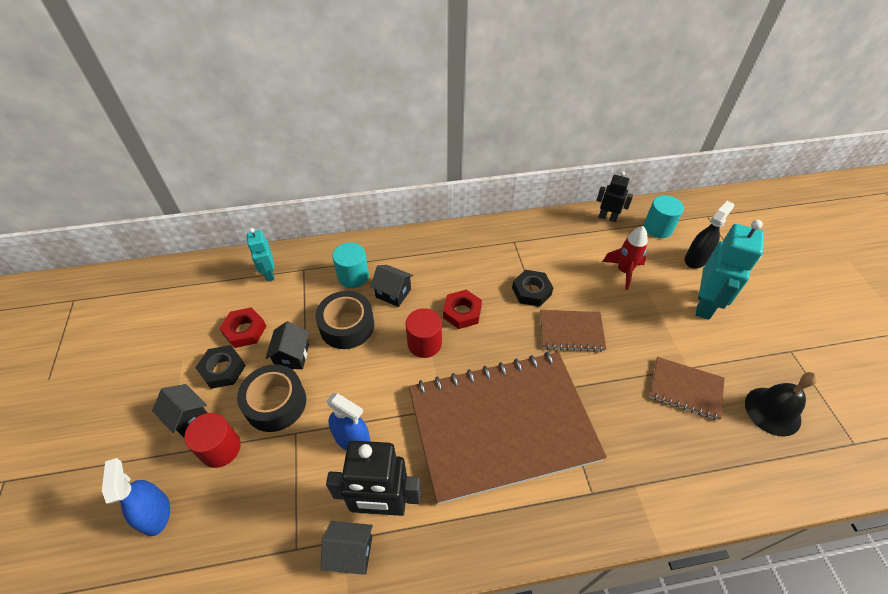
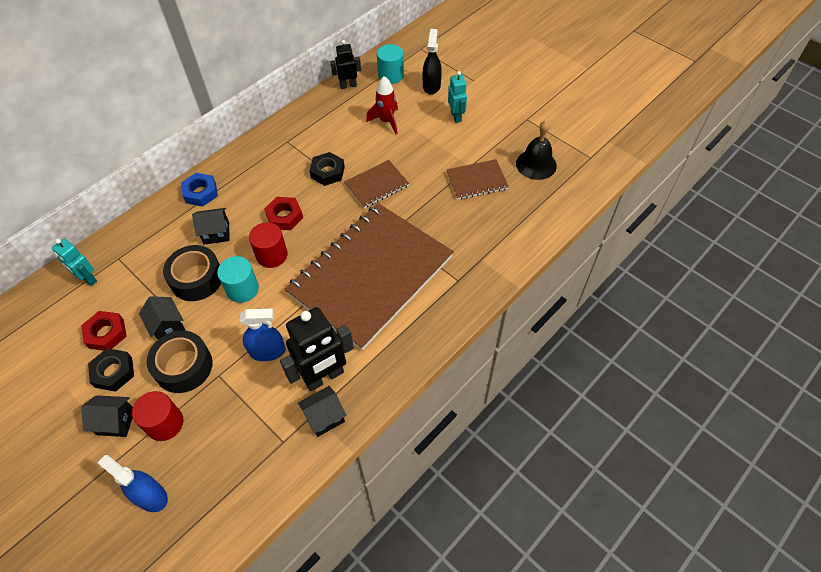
camera: 35 degrees left, 5 degrees up
(353, 276) = (170, 239): turquoise cylinder -> turquoise cylinder (242, 289)
(407, 249) = (201, 193): none -> blue nut
(704, 305) = (456, 116): turquoise robot -> turquoise robot, size x0.57

